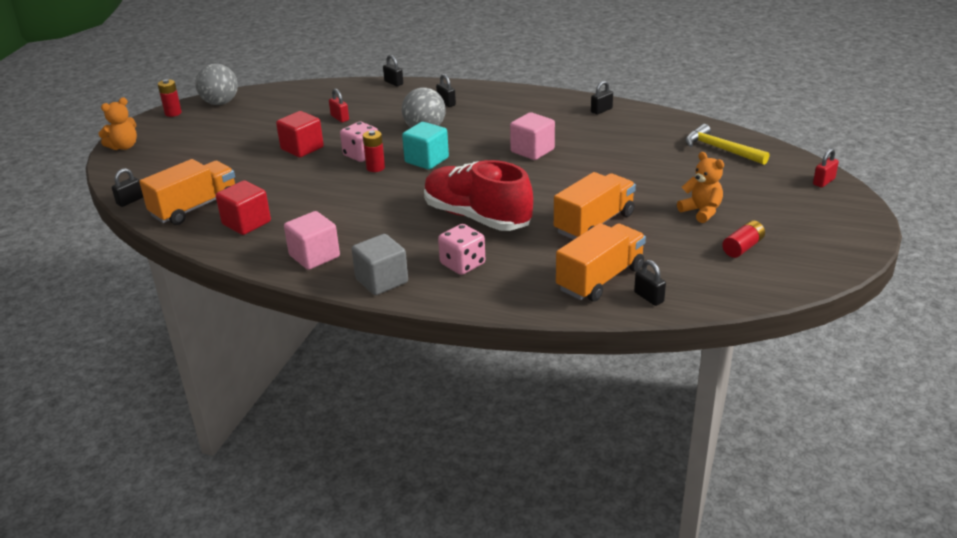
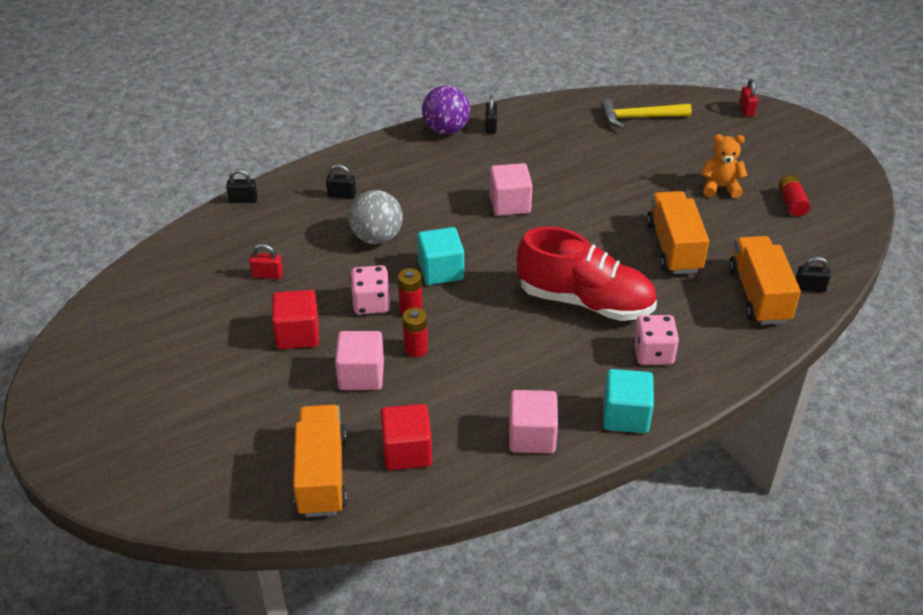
camera: 50 degrees left, 10 degrees up
(124, 147) = (81, 467): orange teddy bear -> none
(130, 201) = (234, 520): black padlock -> none
(173, 113) = (53, 387): red battery -> red battery (416, 349)
(220, 103) = (88, 338): grey ball -> none
(293, 181) = (361, 375): none -> pink cube
(382, 281) = (625, 415): grey cube -> turquoise cube
(477, 217) = (585, 301): red shoe -> red shoe turned 150 degrees counterclockwise
(569, 100) = (446, 130): none -> purple ball

